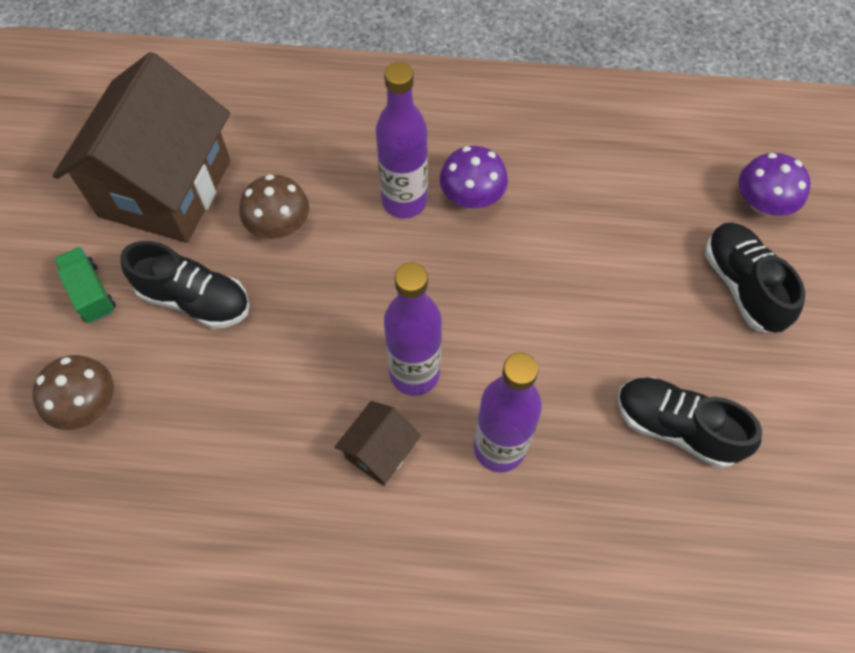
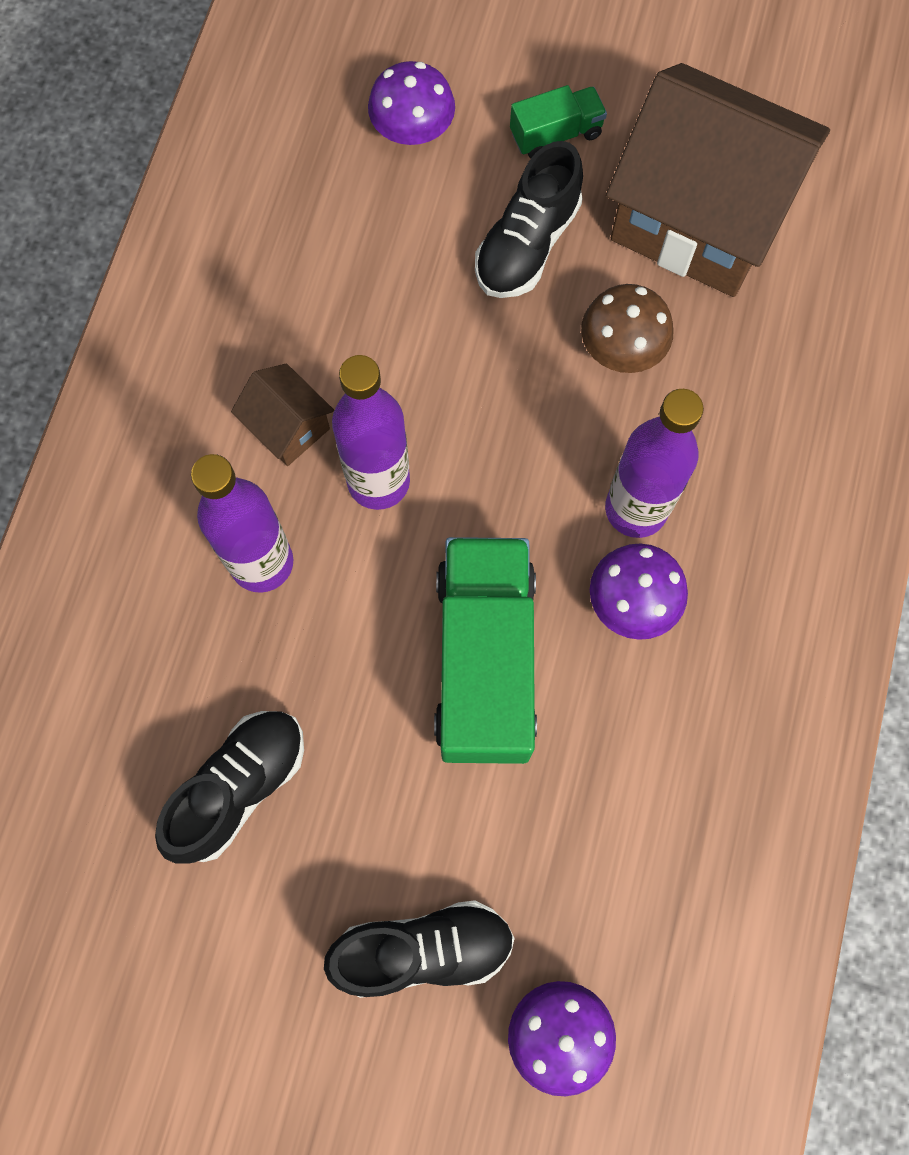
camera: 100 degrees right, 10 degrees up
(86, 404) = (412, 130): brown mushroom -> purple mushroom
(537, 278) = (485, 661): none -> green truck

